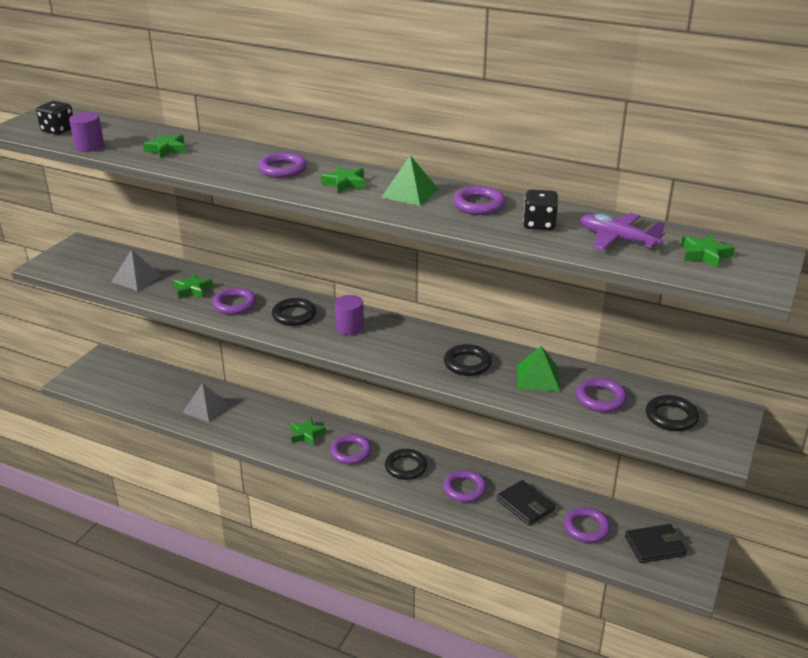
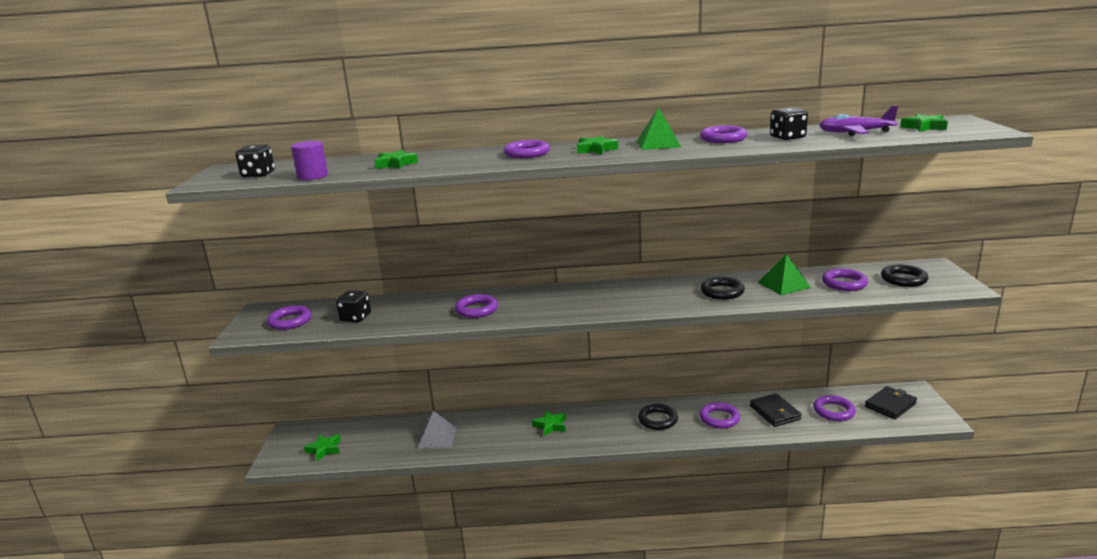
camera: 25 degrees left, 10 degrees down
(136, 278) = (355, 317): grey pyramid -> black dice
(192, 290) = (422, 311): green star -> green star (324, 449)
(294, 315) = (539, 302): black ring -> none
(350, 327) = (598, 297): purple cylinder -> none
(351, 452) = (602, 425): purple ring -> purple ring (290, 321)
(525, 505) = (775, 412): black wallet -> black wallet turned 45 degrees clockwise

